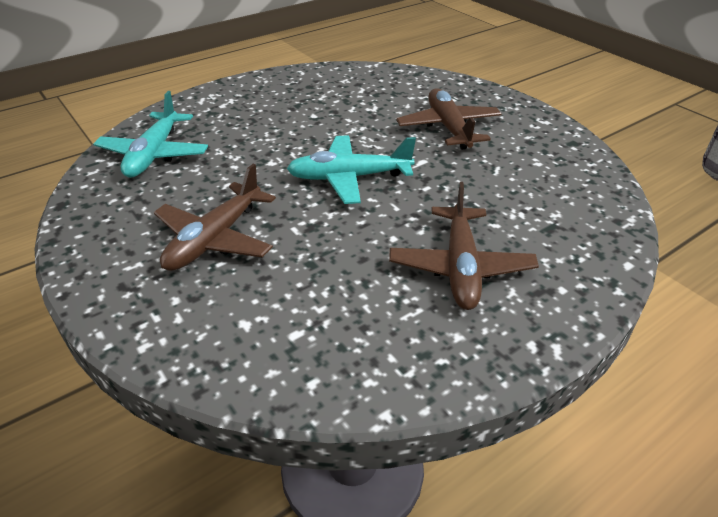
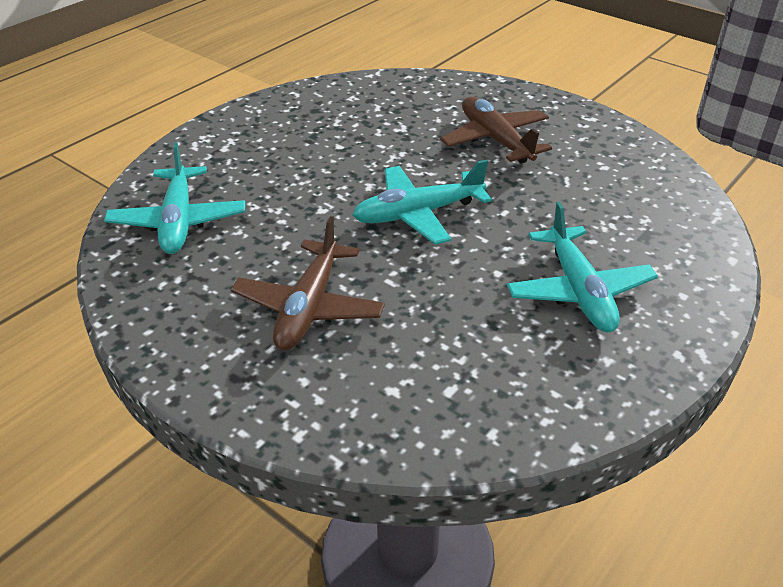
camera: 15 degrees left, 0 degrees up
(461, 267) = (579, 291): brown plane -> turquoise plane

